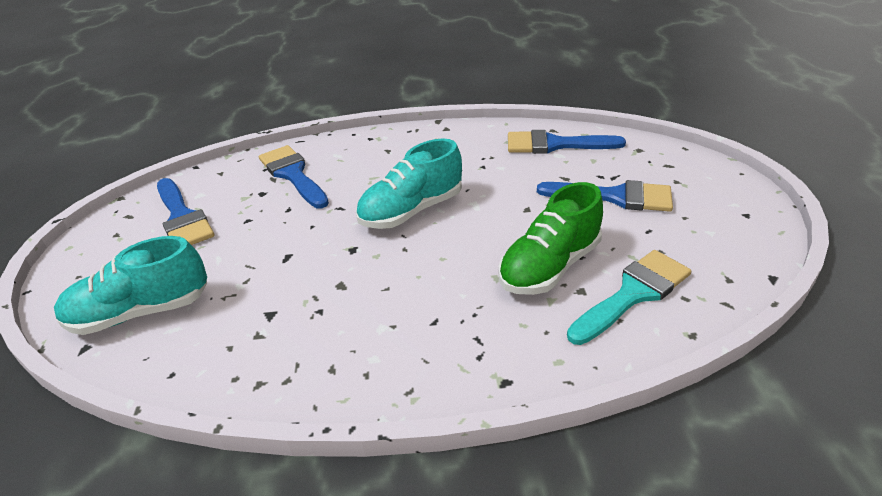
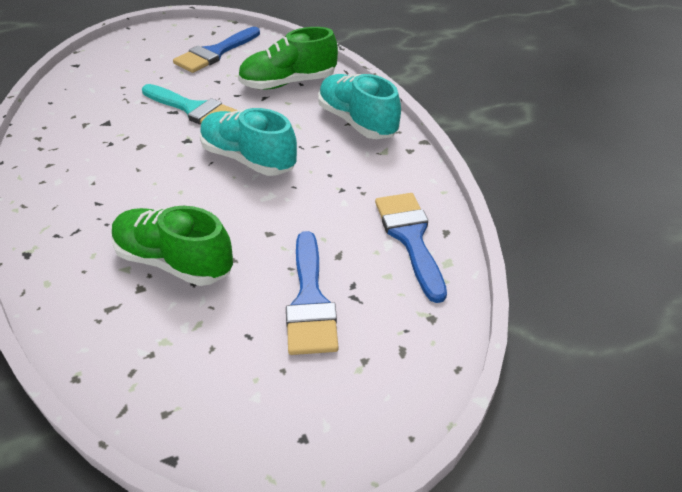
camera: 70 degrees right, 5 degrees up
(140, 312) = (108, 72): turquoise shoe -> turquoise shoe (357, 122)
(293, 174) = (288, 83): blue brush -> green shoe
(633, 294) = (136, 328): turquoise brush -> turquoise brush (194, 109)

